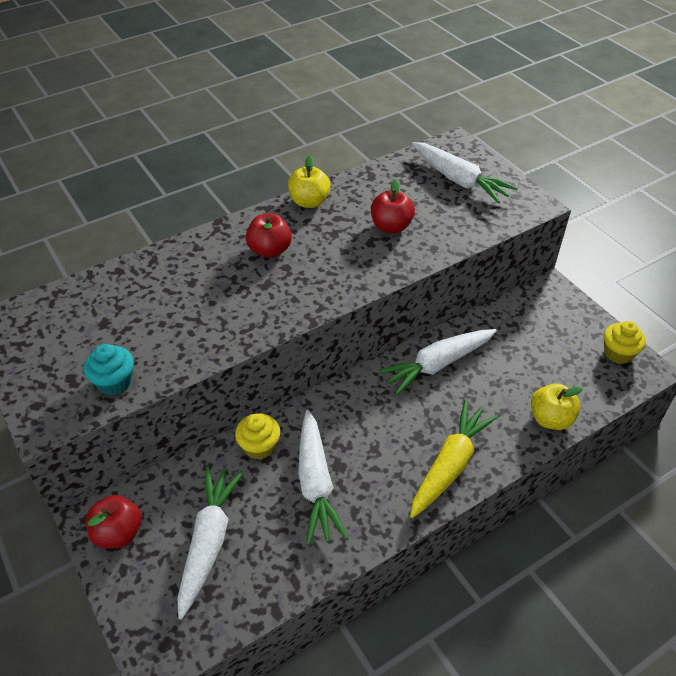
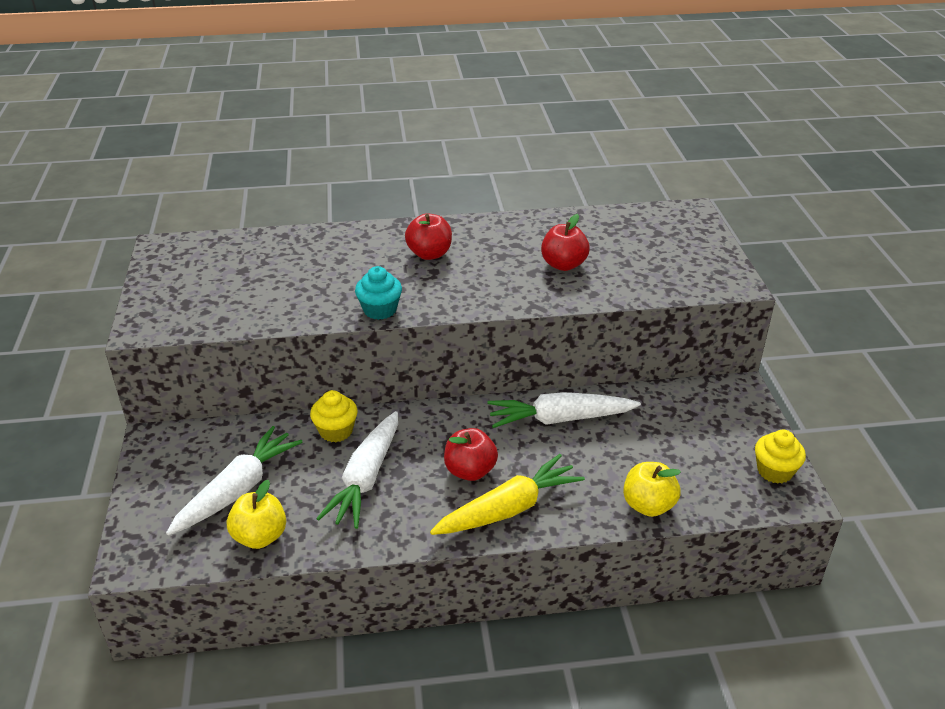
camera: 25 degrees right, 10 degrees down
(114, 382) = (218, 315): turquoise cupcake -> turquoise cupcake (380, 310)
(118, 533) = (168, 456): red apple -> red apple (470, 471)
(309, 202) = (498, 225): yellow apple -> yellow apple (260, 536)
(459, 180) = (668, 243): white carrot -> none

